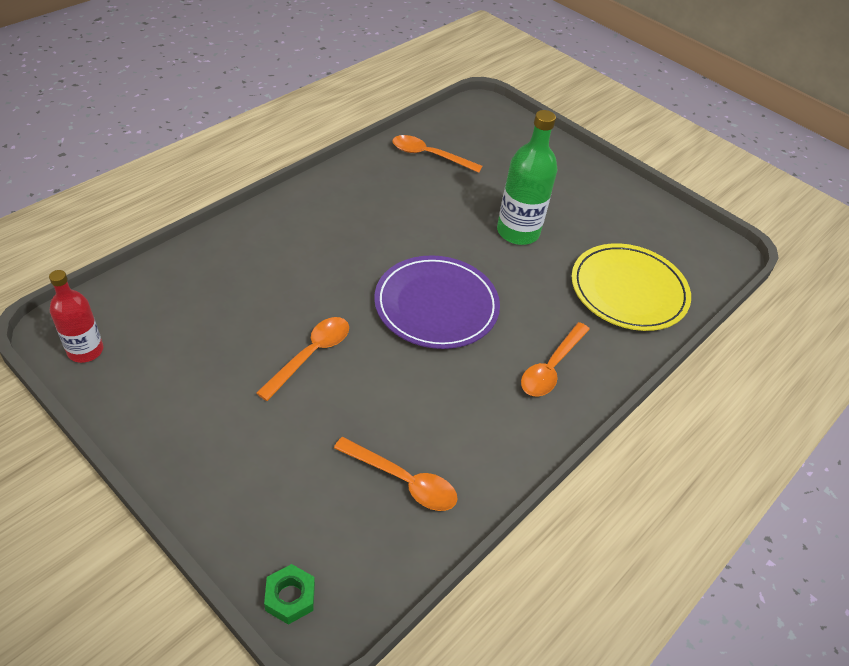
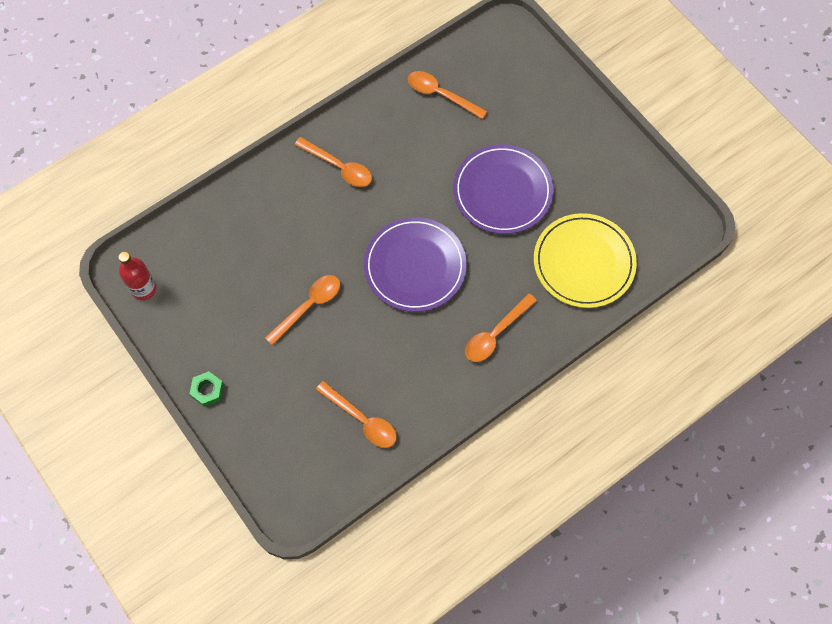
camera: 15 degrees right, 20 degrees up
(290, 597) = (274, 494): green nut -> green nut (207, 390)
(328, 218) = (339, 167): none -> orange spoon
(518, 232) = (502, 191): green bottle -> purple plate

